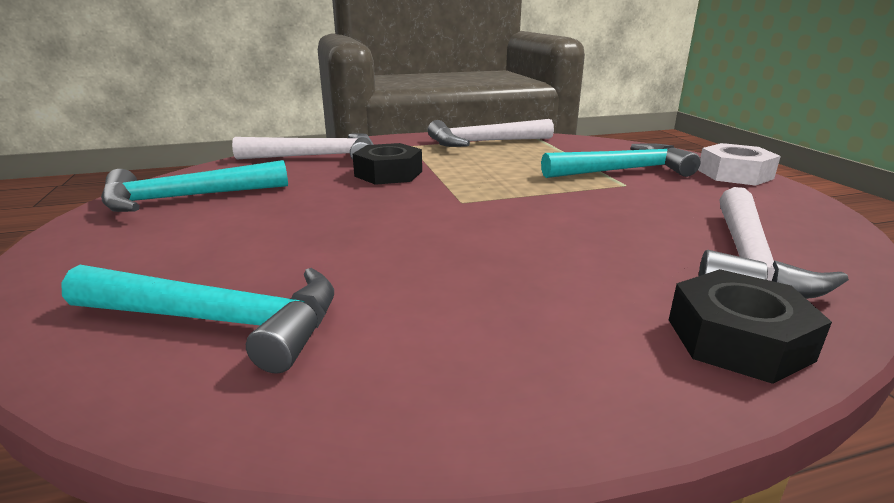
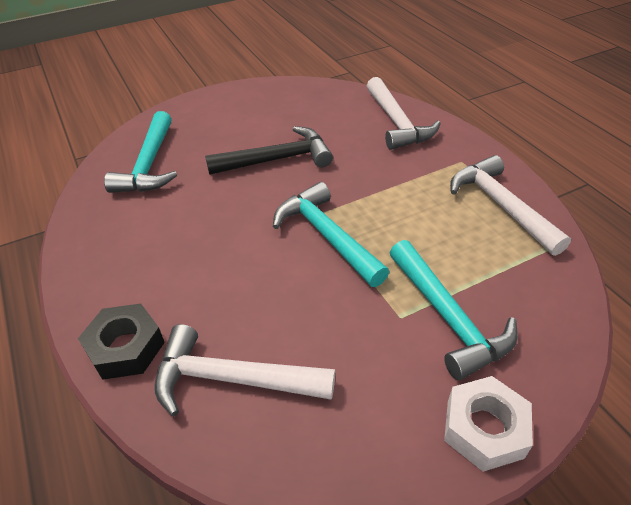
camera: 80 degrees right, 20 degrees up
(187, 198) = (289, 102): turquoise hammer -> turquoise hammer (327, 236)
(327, 214) = (277, 159): none -> black hammer
(388, 174) = (369, 166): black nut -> none

